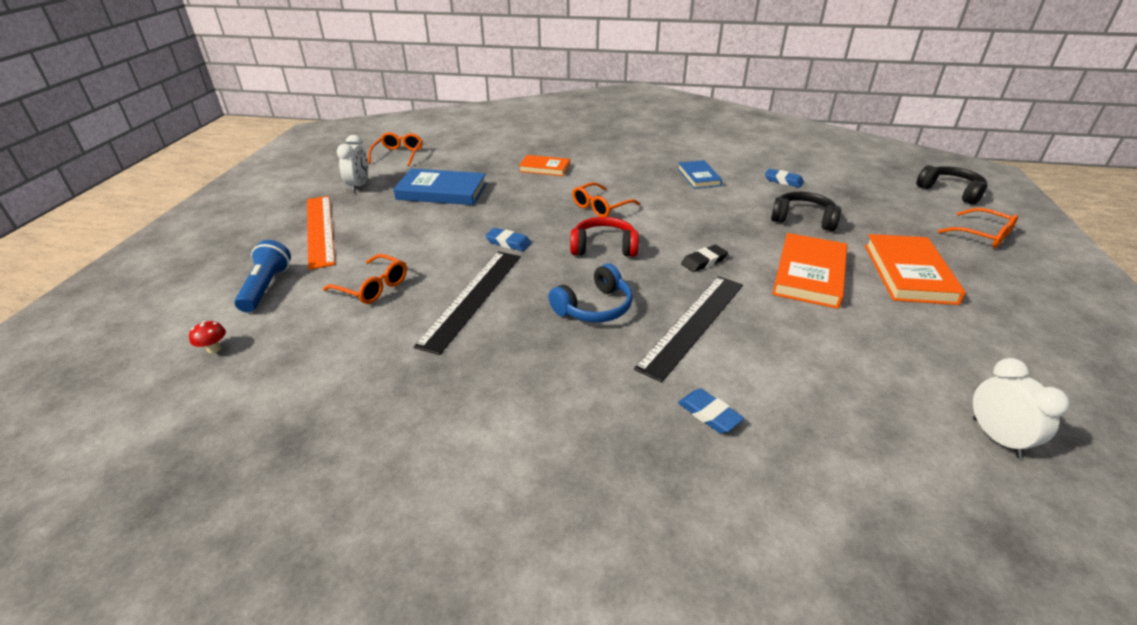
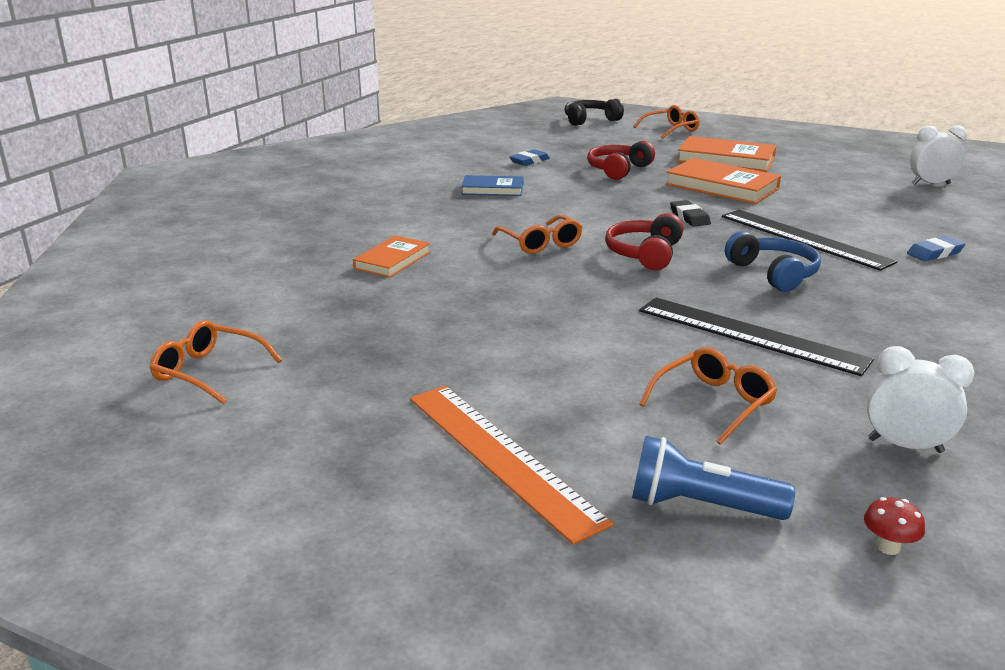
camera: 75 degrees left, 10 degrees down
(319, 230) = (500, 456): orange ruler -> orange ruler turned 60 degrees clockwise
(359, 186) = (328, 415): white clock -> white clock (905, 445)
(442, 191) = (416, 338): blue book -> none
(508, 242) = (613, 303): blue eraser -> none
(803, 219) = (618, 170): black headphones -> red headphones

